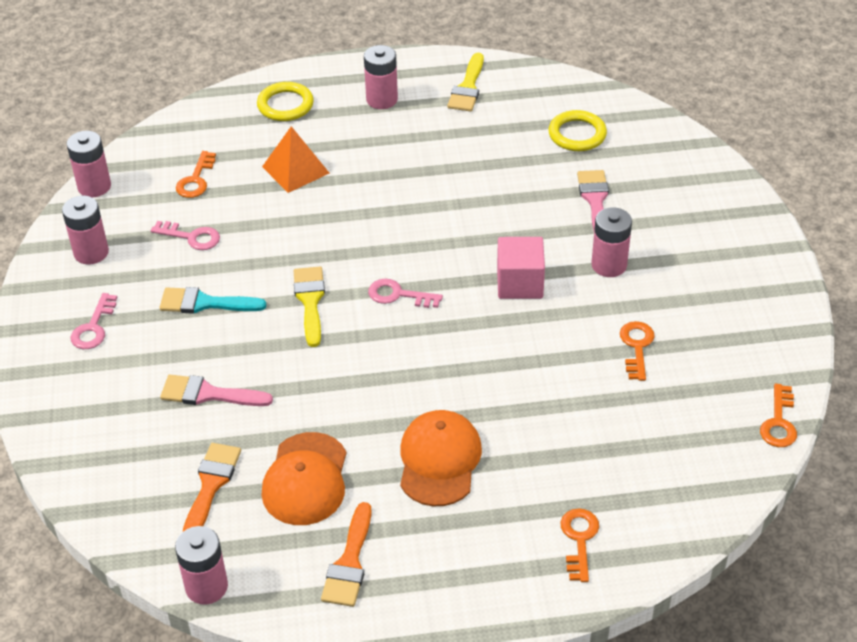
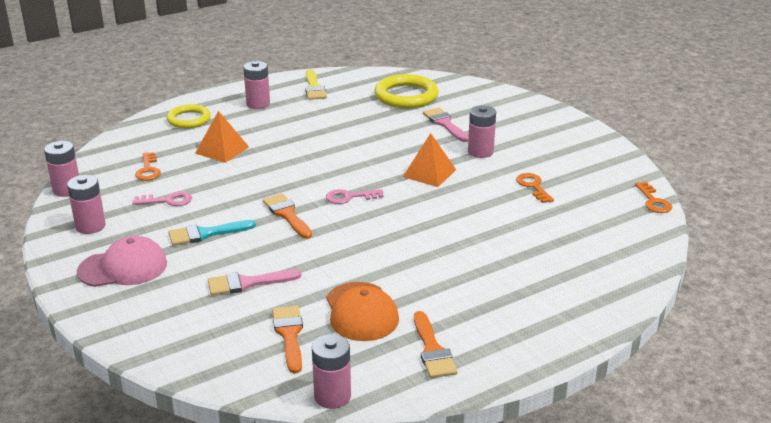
camera: 25 degrees left, 15 degrees down
(93, 327) = (123, 268): pink key -> pink cap
(310, 301) = (287, 214): yellow brush -> orange brush
(439, 460) = (451, 276): orange cap -> none
(519, 283) = (429, 173): pink cube -> orange pyramid
(577, 134) = (406, 96): yellow ring -> yellow ring, size x1.54
(579, 540) = (583, 292): orange key -> none

